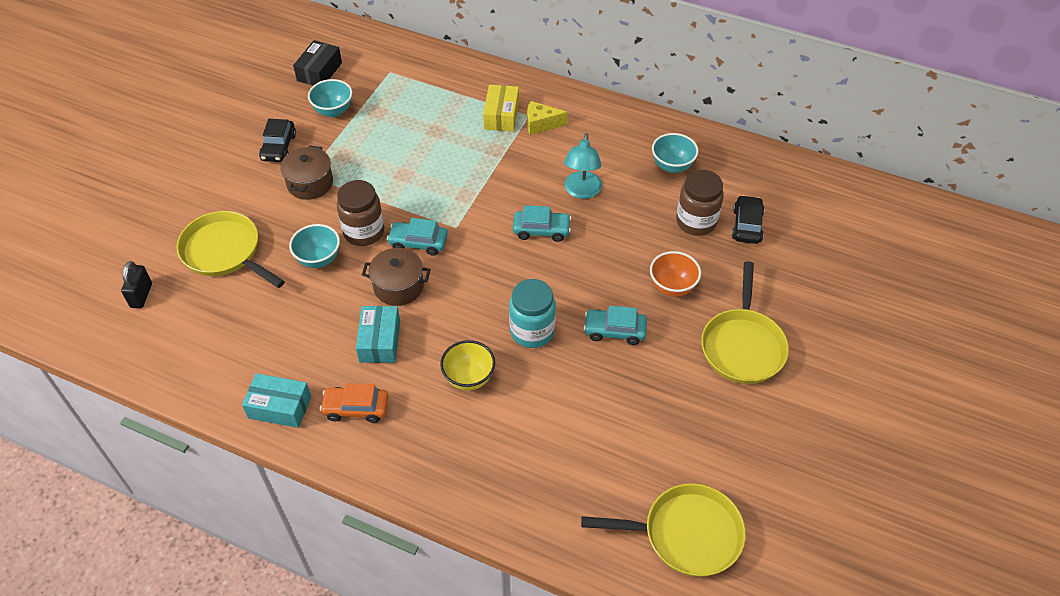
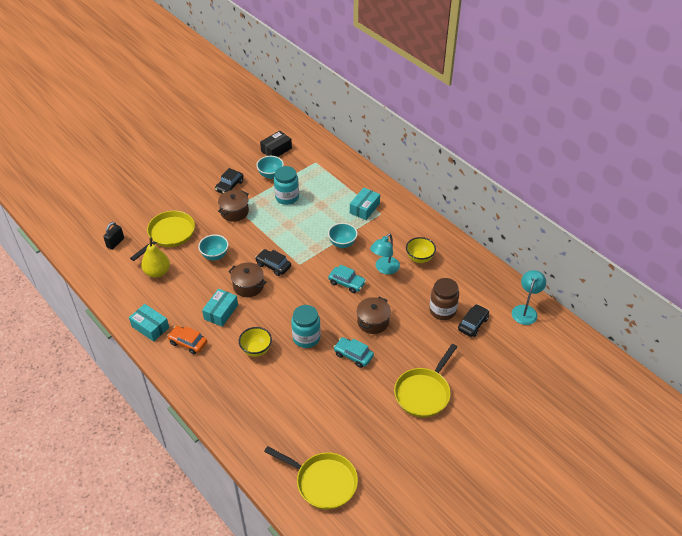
camera: 25 degrees right, 5 degrees down
(225, 252) = (169, 234): yellow pan -> yellow pan turned 60 degrees clockwise
(240, 317) = (157, 272): none -> yellow pear
(364, 232) = (247, 249): brown jar -> none
(378, 136) = (287, 197): none -> turquoise jar
(418, 242) = (273, 265): turquoise car -> black car
(501, 115) = (364, 208): yellow box -> turquoise box
(541, 124) = (385, 221): yellow cheese -> none
(612, 272) = (373, 322): none -> brown pot
(620, 160) = (419, 258): none -> yellow bowl
(672, 166) = (449, 272): turquoise bowl -> turquoise bowl (342, 243)
(672, 287) = (403, 343): orange bowl -> none
(801, 182) = (525, 310): none -> turquoise lamp

